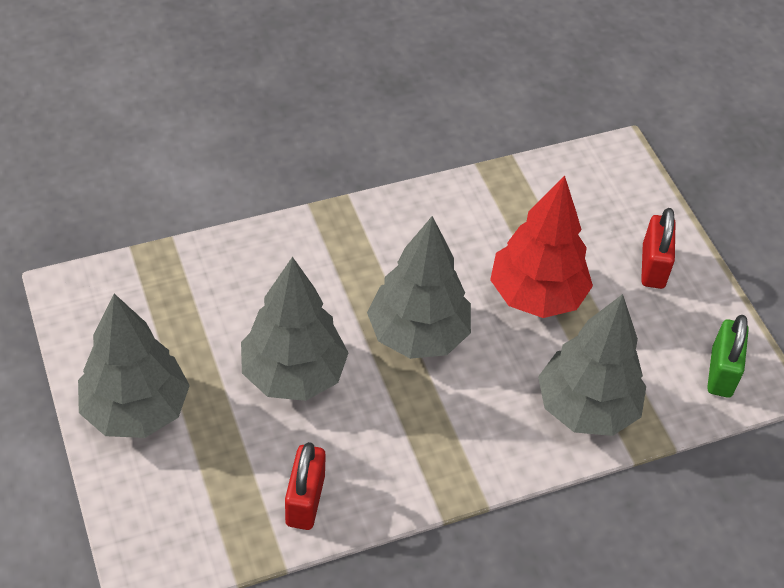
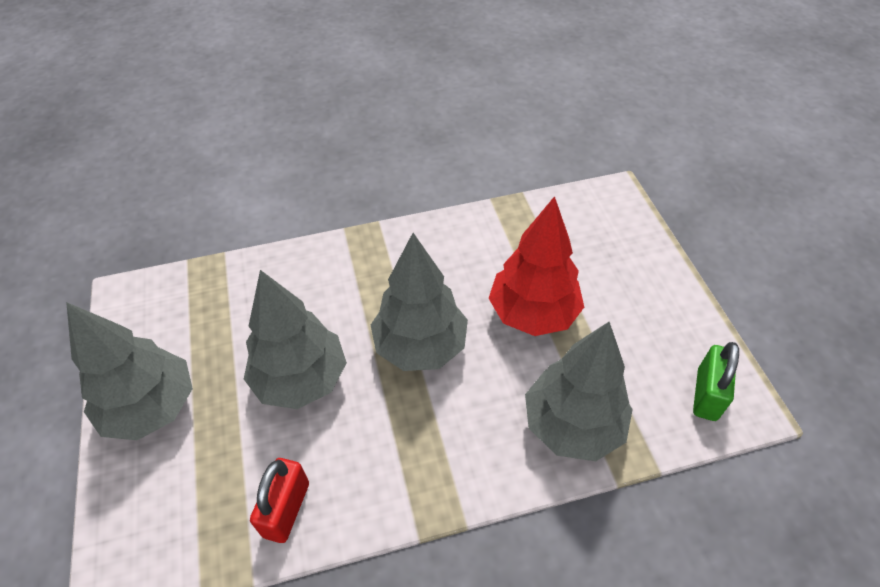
camera: 10 degrees right, 0 degrees up
(653, 266) = (642, 290): red padlock -> none

